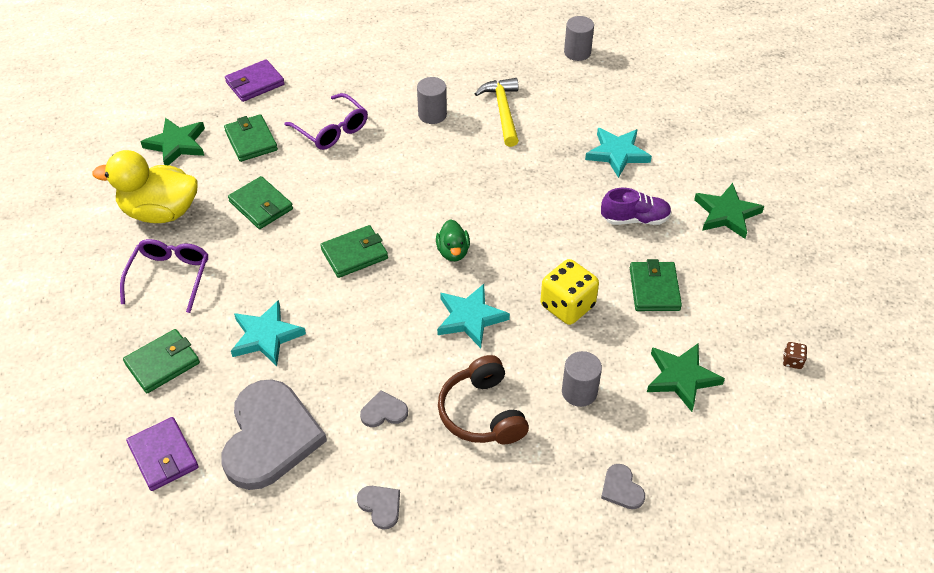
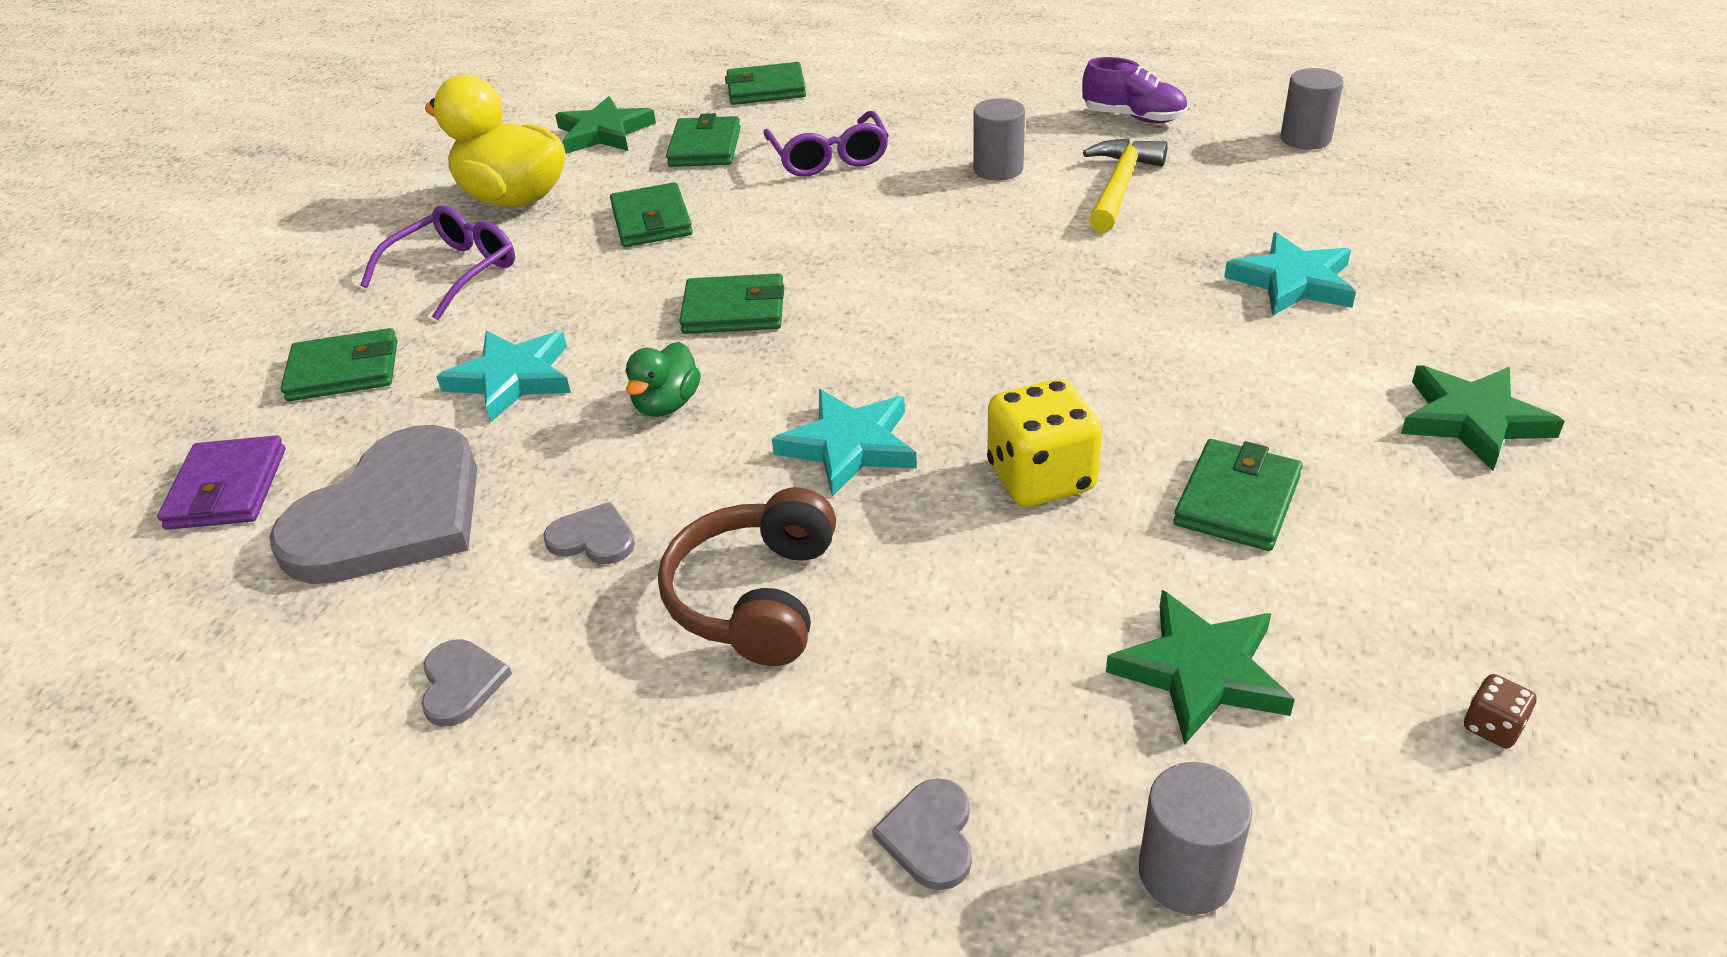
camera: 30 degrees right, 10 degrees down
(255, 83) = (766, 89): purple wallet -> green wallet
(453, 252) = (893, 347): green duck -> green duck (667, 404)
(579, 392) = (965, 625): grey cylinder -> grey cylinder (1186, 873)
(635, 219) = (1266, 382): purple shoe -> purple shoe (1133, 118)

